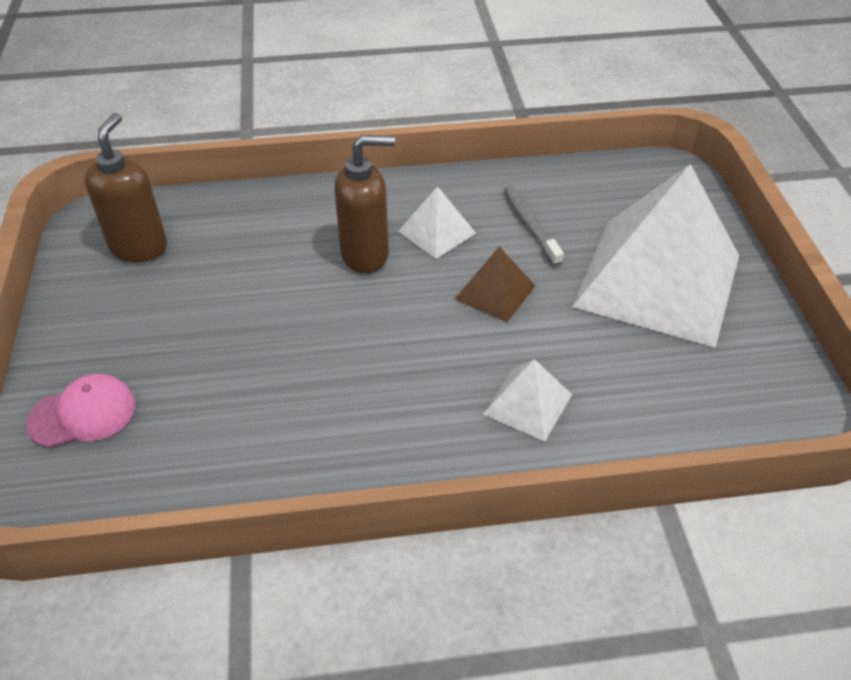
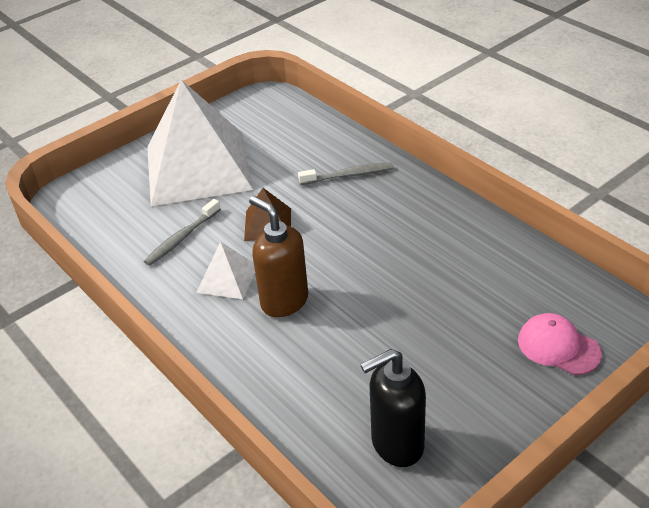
camera: 120 degrees left, 5 degrees down
(139, 247) = (396, 444): brown soap dispenser -> black soap dispenser
(527, 404) = (348, 175): white pyramid -> grey toothbrush

